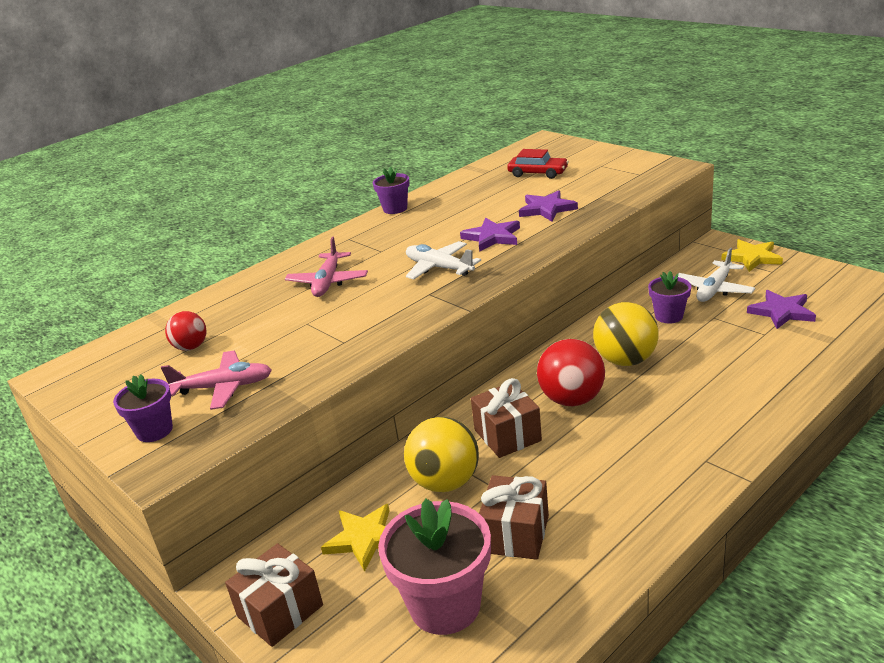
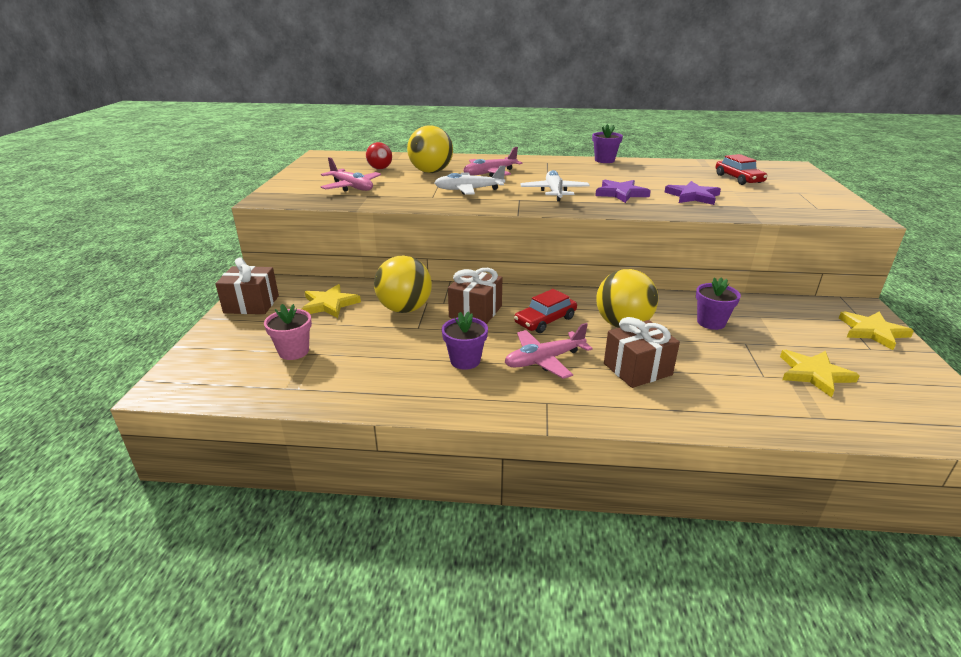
camera: 45 degrees right, 0 degrees up
(154, 431) = (297, 187): purple flower pot -> purple flower pot (465, 361)
(262, 316) = (431, 172): none -> yellow ball
(445, 605) = (294, 351): pink flower pot -> pink flower pot, size x0.56
(516, 534) = (380, 351): brown gift -> brown gift (637, 369)
(572, 399) = (545, 320): red ball -> red car
(639, 431) = (544, 360): none -> pink plane
(714, 289) = (786, 329): white plane -> white plane (468, 190)
(782, 312) = (814, 374): purple star -> yellow star

